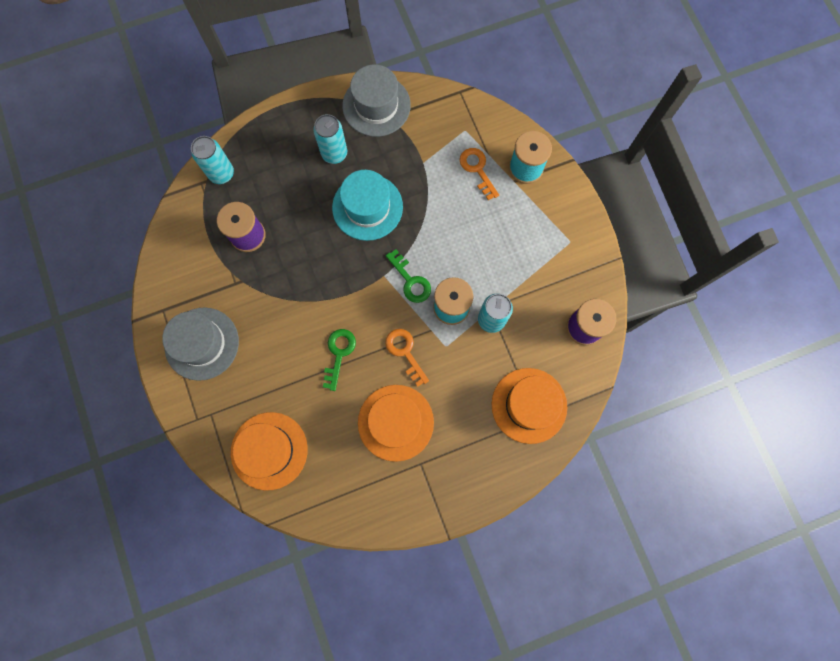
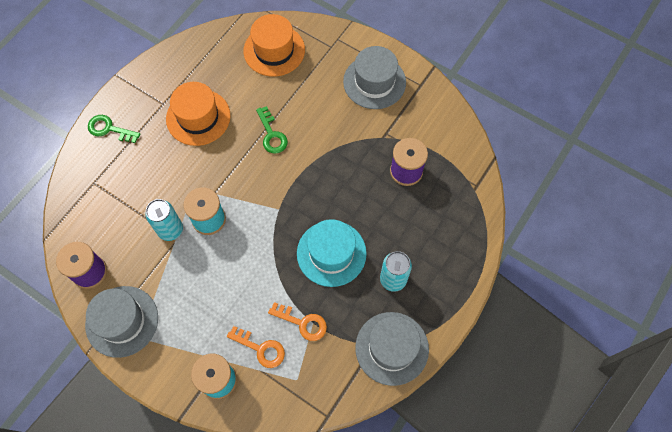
camera: 145 degrees right, 10 degrees down
(221, 174) = (467, 203): turquoise can -> none
(405, 352) = (223, 165): orange key -> orange key (302, 323)
(410, 280) = (255, 218): green key -> green key (109, 129)
(529, 405) = (104, 187): orange hat -> none
(578, 264) = (122, 321): none -> grey hat

